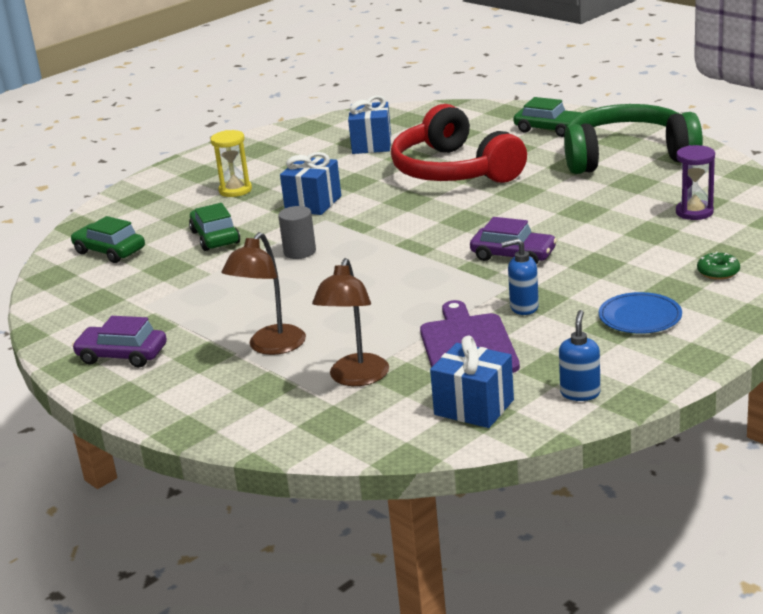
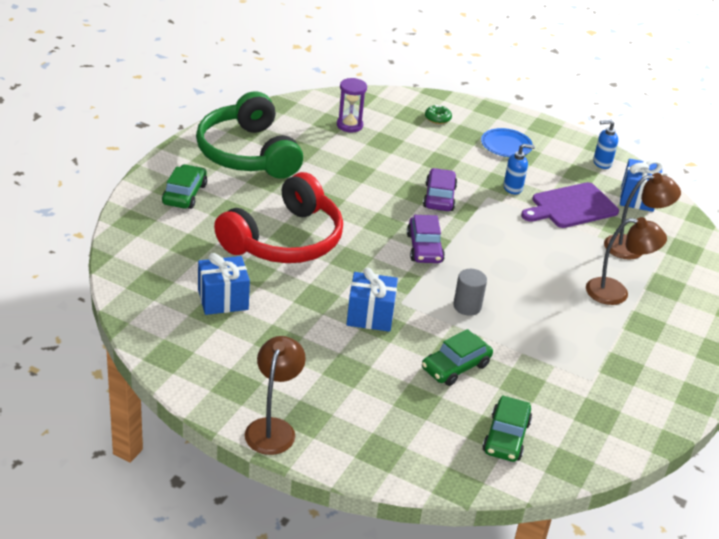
camera: 115 degrees left, 10 degrees up
(122, 355) = (667, 370): purple car -> purple car (424, 248)
(199, 161) = (273, 428): none -> brown lamp
(235, 190) = (349, 378): yellow hourglass -> none
(523, 307) = (513, 188): blue soap dispenser -> blue soap dispenser turned 75 degrees counterclockwise

